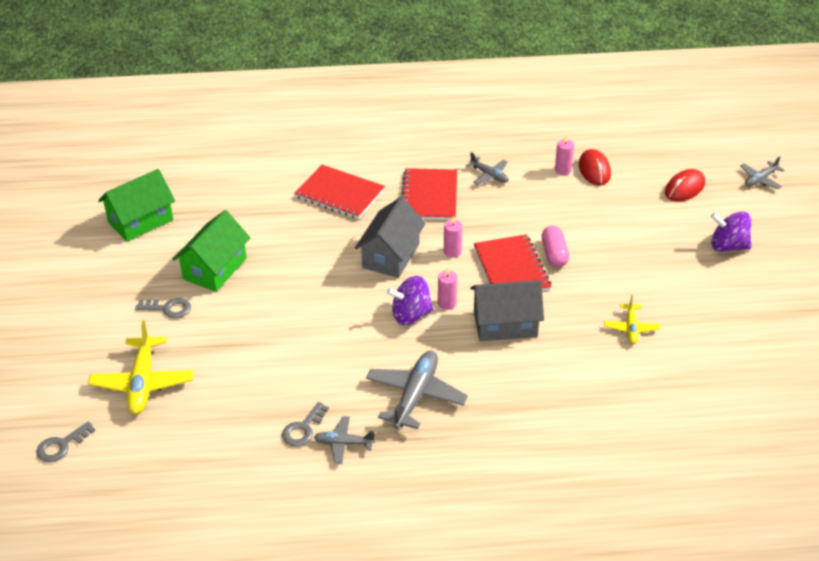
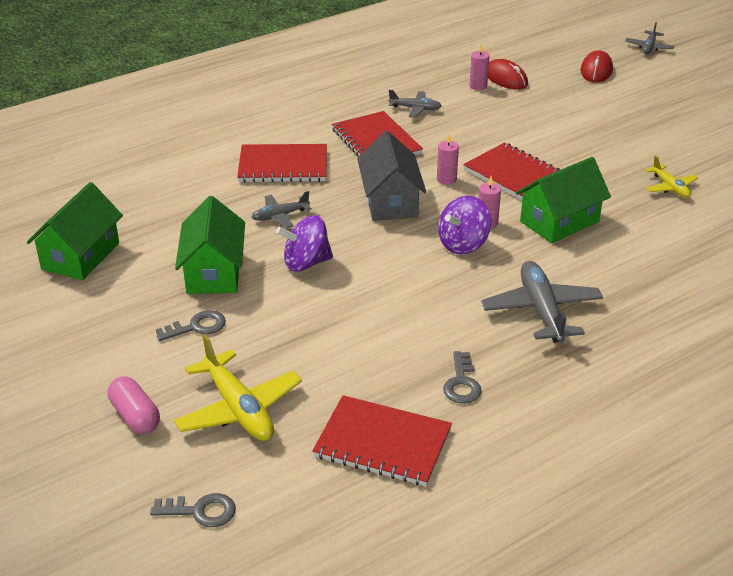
camera: 30 degrees left, 5 degrees down
(61, 445) = (201, 511): grey key -> grey key turned 105 degrees counterclockwise
(210, 450) = (382, 443): none -> red notebook
(343, 443) = (517, 380): grey plane -> grey plane (280, 216)
(505, 324) = (559, 221): grey house -> green house
(554, 254) = (541, 152): pink capsule -> pink capsule (135, 416)
(728, 246) = (678, 102): purple spinning top -> purple spinning top (306, 263)

